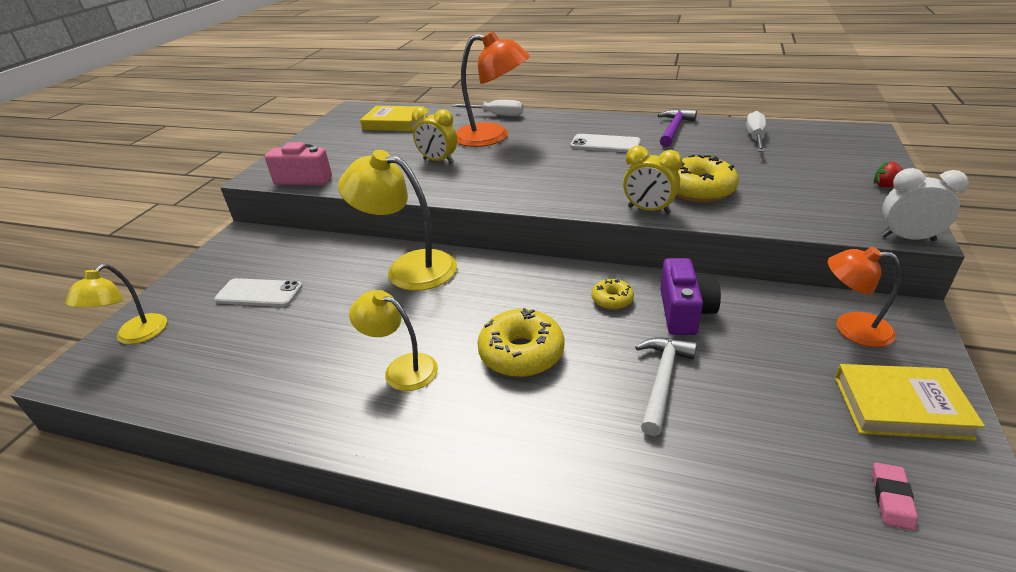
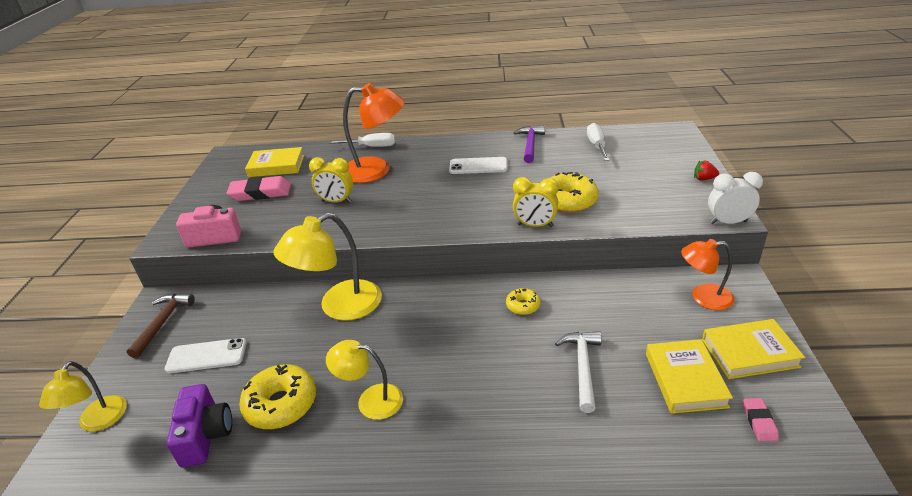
camera: 15 degrees left, 0 degrees up
(234, 255) = (163, 322): none -> brown hammer
(367, 145) = (260, 193): none -> pink eraser
(409, 268) = (339, 306): yellow lamp -> yellow lamp turned 45 degrees counterclockwise
(521, 353) = (466, 366): yellow donut -> yellow donut (281, 404)
(684, 312) = (581, 306): purple camera -> purple camera (206, 436)
(796, 422) = (685, 380): none -> yellow book

